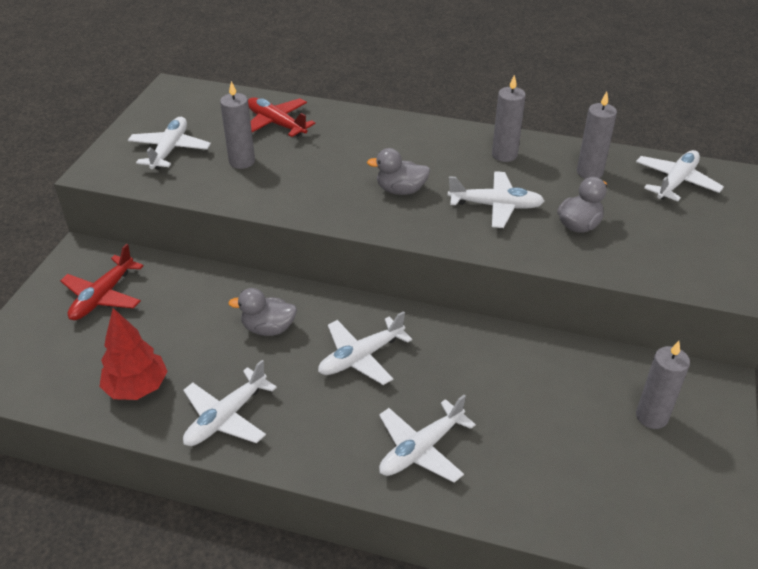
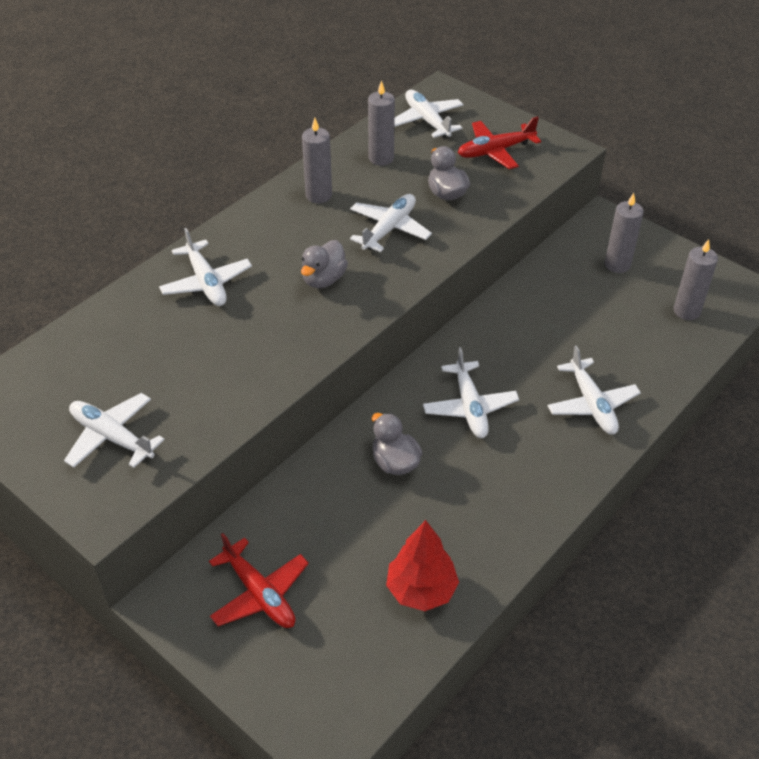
camera: 65 degrees left, 5 degrees up
(226, 417) = (496, 526): white plane -> white plane (206, 282)
(242, 161) = (185, 380): grey candle -> grey candle (686, 311)
(268, 328) = (395, 462): grey duck -> grey duck turned 120 degrees clockwise
(276, 123) = (133, 333): red plane -> red plane (495, 151)

